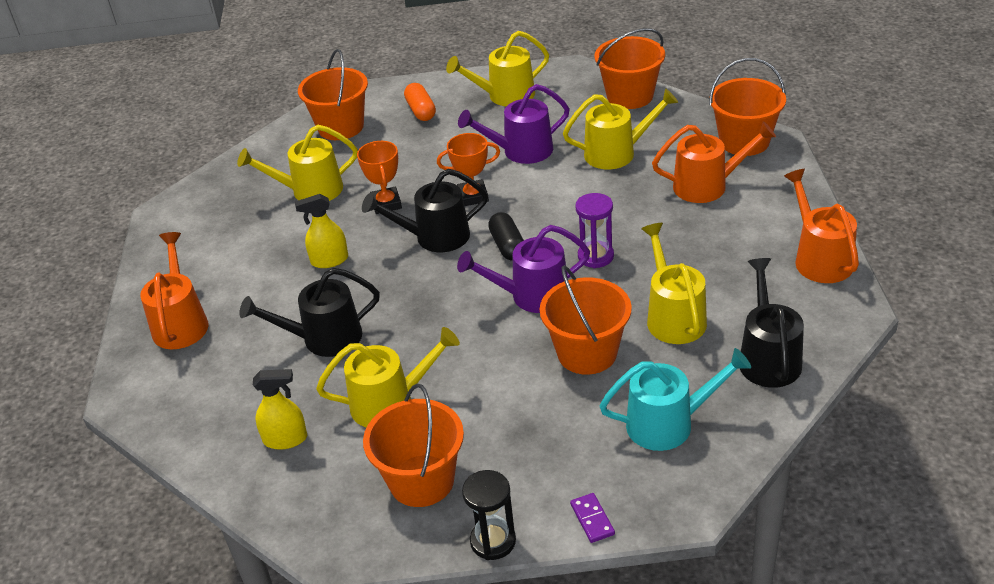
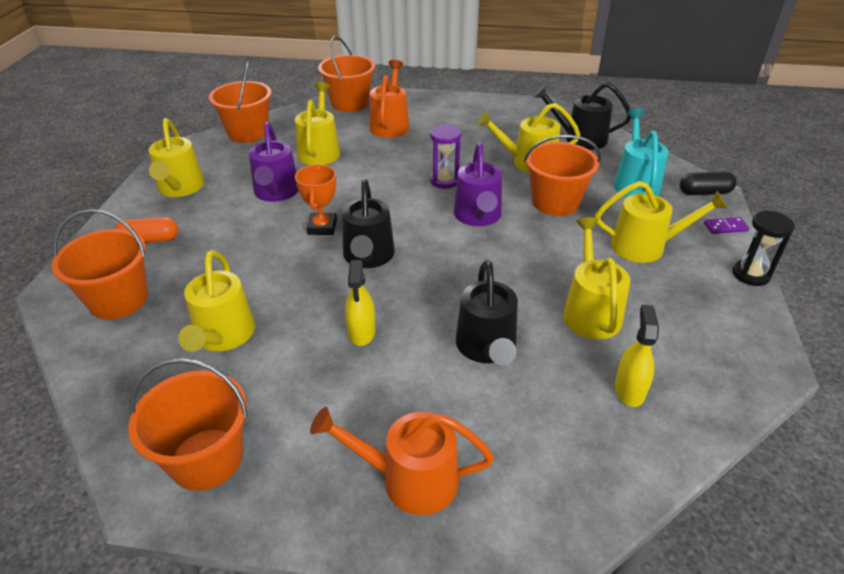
camera: 80 degrees left, 0 degrees up
(386, 204) = (292, 281): orange trophy -> none
(421, 481) = (688, 304): orange bucket -> orange bucket (206, 459)
(507, 246) = (406, 219): black capsule -> black capsule (704, 192)
(521, 440) = (645, 246): none -> yellow watering can
(819, 258) = (492, 105): orange watering can -> none

